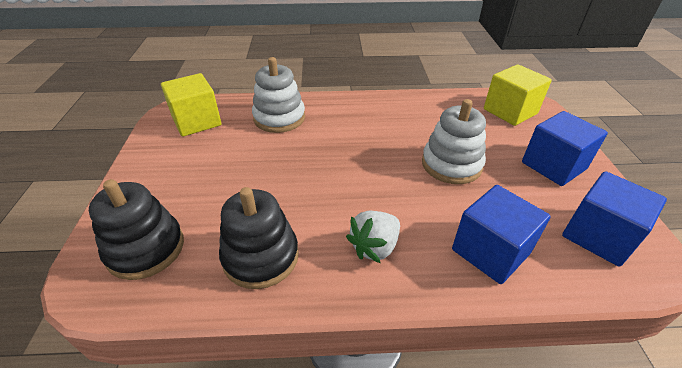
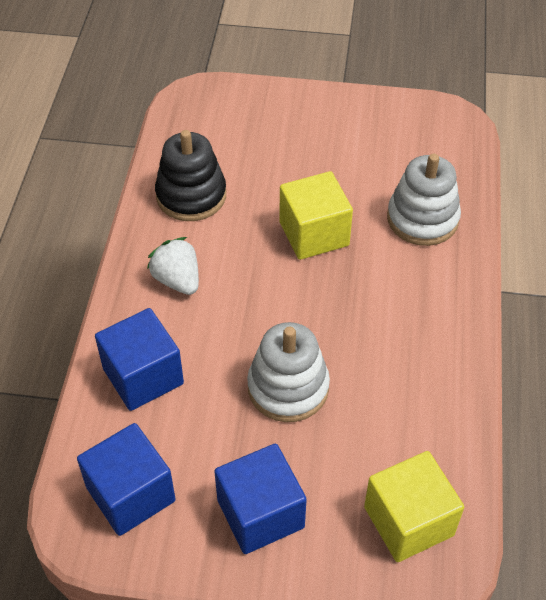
camera: 100 degrees right, 10 degrees up
(146, 249) = (222, 121): black stacking toy -> none
(197, 121) = (423, 140): yellow cube -> yellow cube (314, 234)

